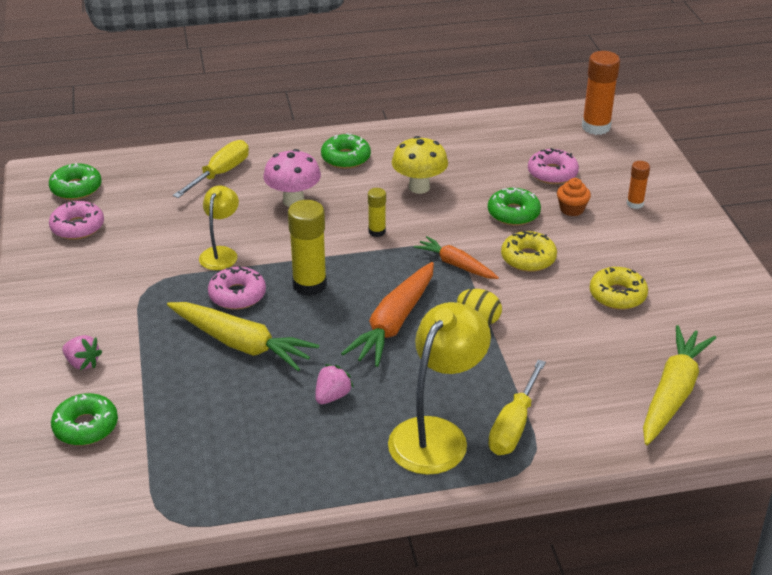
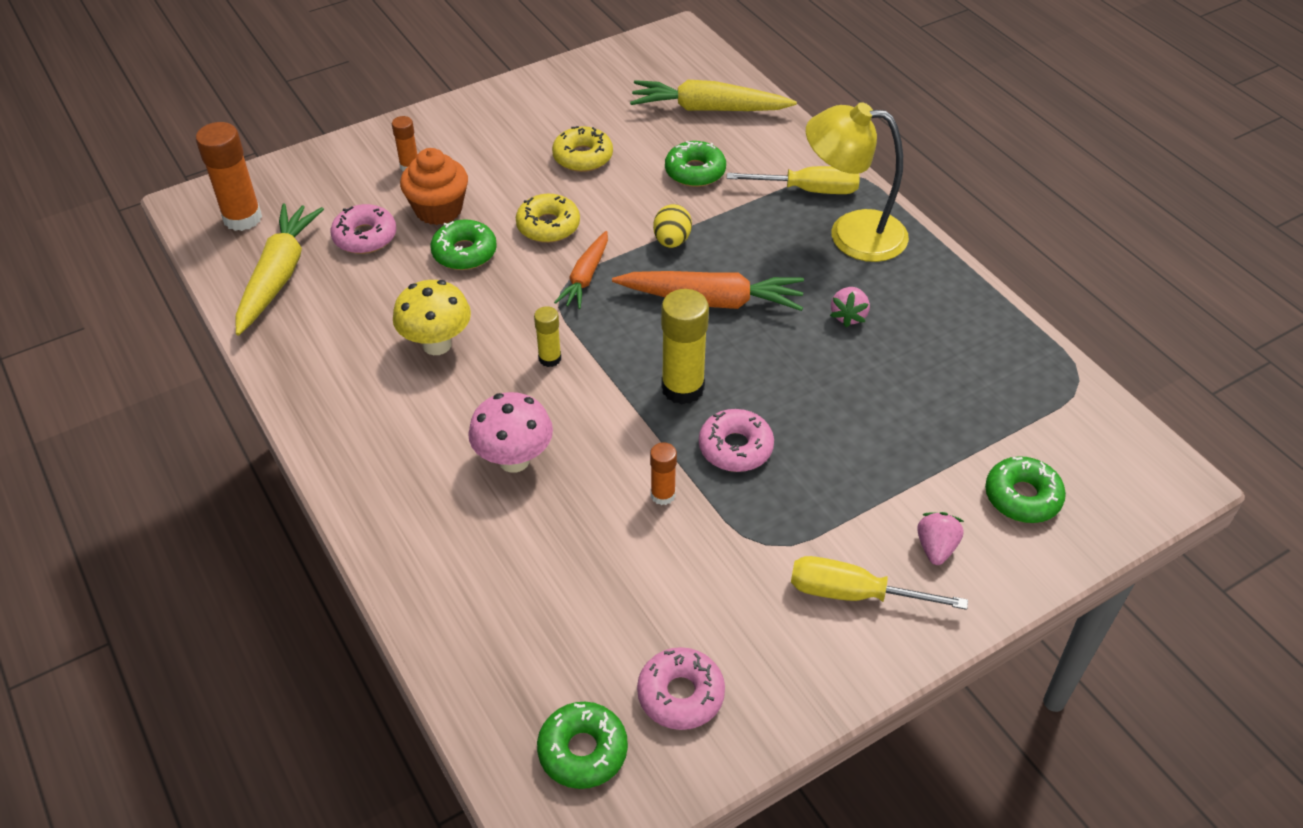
camera: 110 degrees left, 10 degrees up
(221, 173) = (473, 569): yellow screwdriver -> yellow screwdriver (852, 593)
(221, 253) = (663, 495): yellow lamp -> orange glue stick
(241, 344) = (816, 413): yellow carrot -> yellow carrot (279, 276)
(332, 396) = (848, 316): pink strawberry -> pink strawberry turned 90 degrees counterclockwise
(346, 158) = (387, 437): green donut -> green donut (695, 171)
(572, 209) = (438, 210): orange cupcake -> orange cupcake, size x1.65

